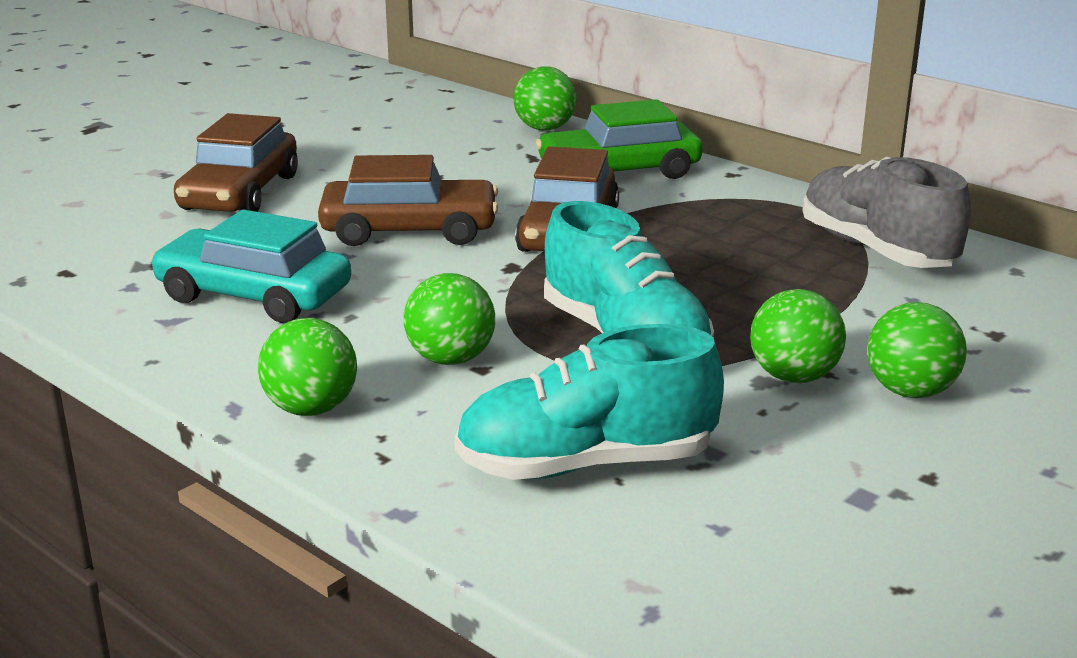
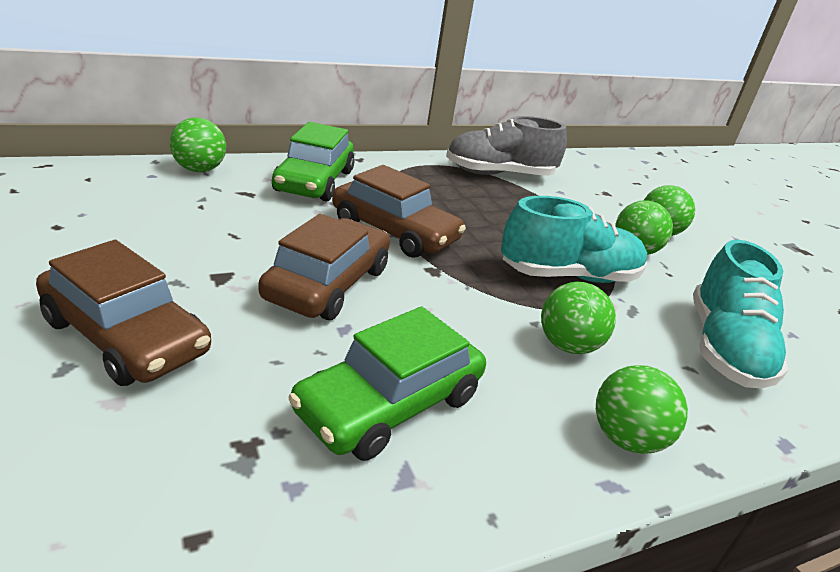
camera: 70 degrees left, 5 degrees up
(254, 295) = (390, 404): turquoise car -> green car

